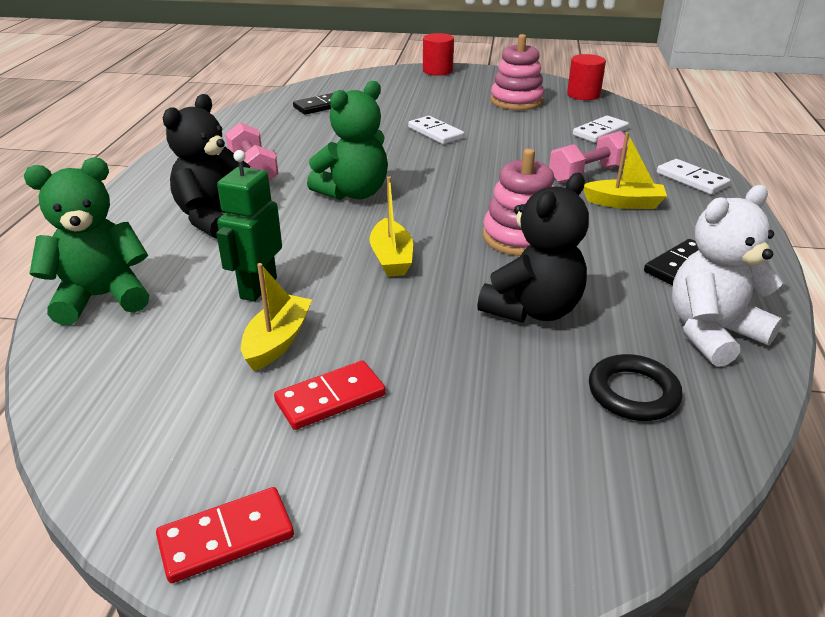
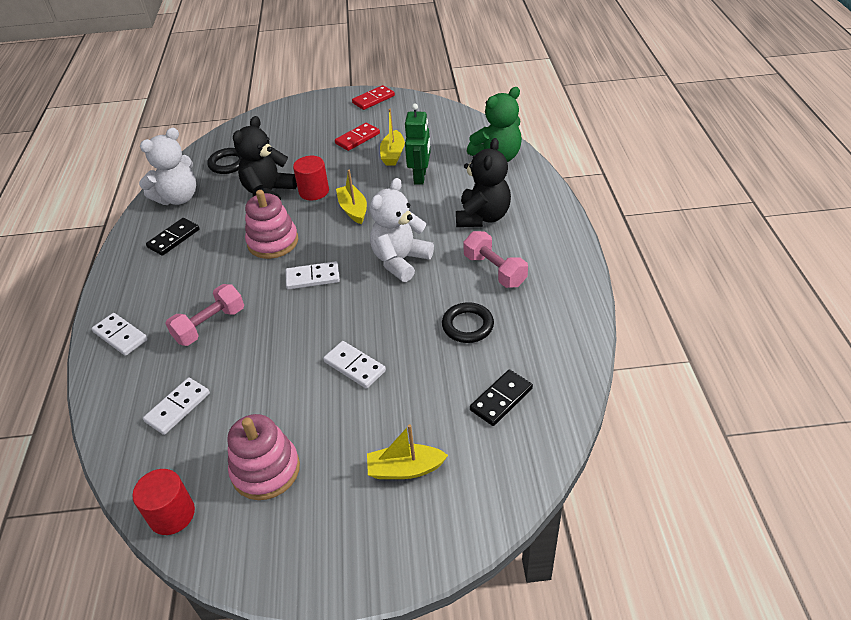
camera: 170 degrees right, 10 degrees up
(316, 141) = (467, 325): none -> black ring
(353, 193) = (400, 261): green teddy bear -> white teddy bear
(437, 71) = (387, 562): red cylinder -> red cylinder (314, 191)
(467, 194) = (312, 277): none -> white domino
(624, 203) = (190, 292): yellow boat -> yellow boat (405, 469)

